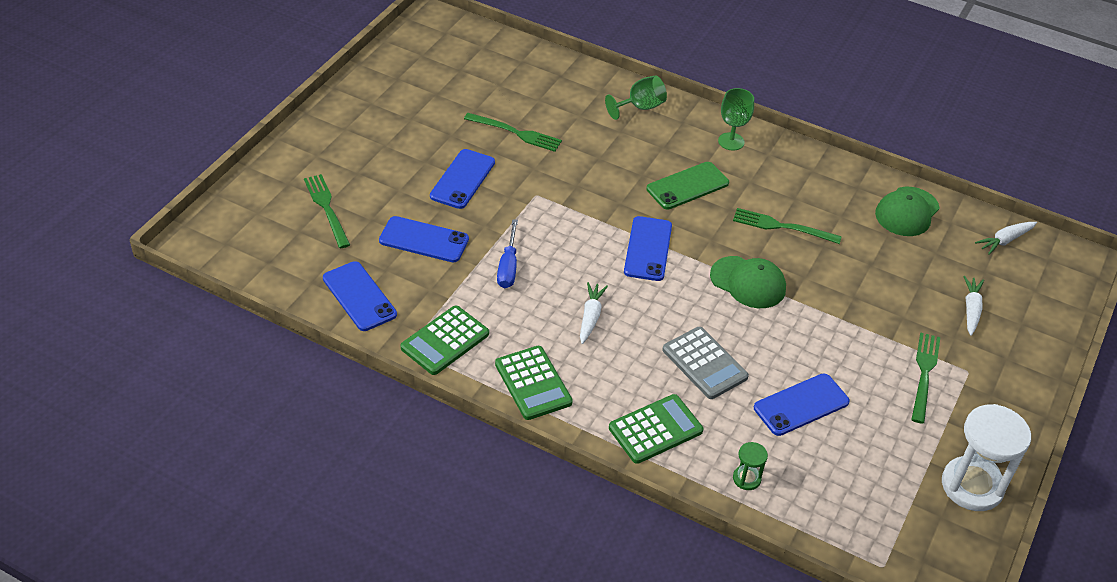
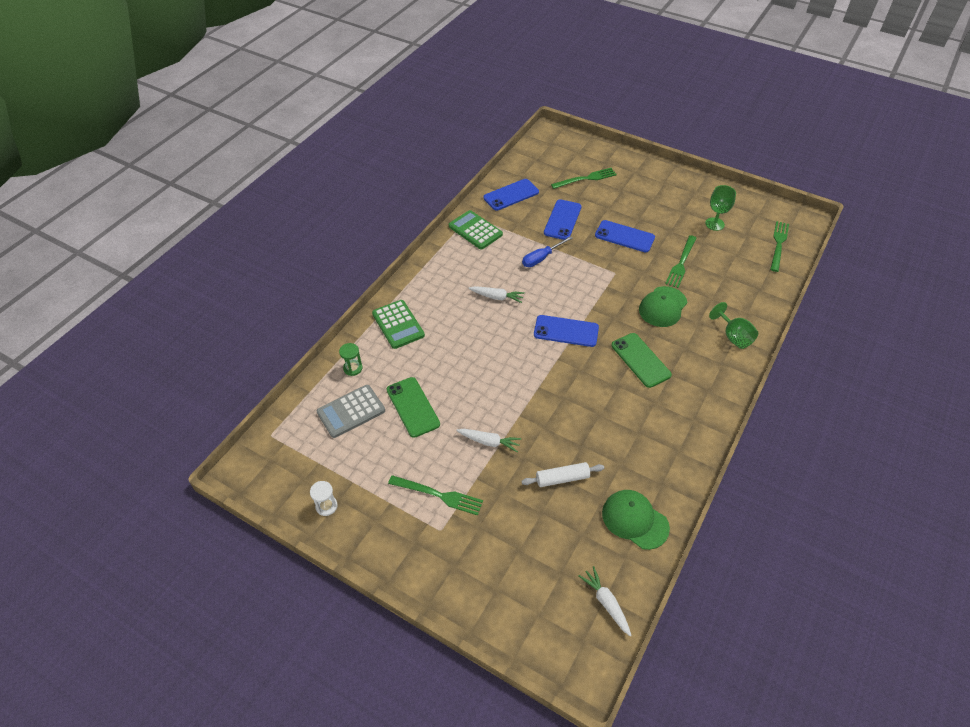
camera: 95 degrees right, 5 degrees up
(508, 266) = (541, 258): blue screwdriver -> blue screwdriver turned 45 degrees counterclockwise
(533, 383) = (440, 268): green calculator -> none
(704, 363) = (454, 355): grey calculator -> grey calculator (351, 411)
(731, 141) = (704, 394): green goblet -> green goblet (714, 224)
(748, 282) = (535, 388): green cap -> green cap (663, 307)
(782, 226) = (601, 418): green fork -> green fork (778, 244)
(801, 405) = (413, 407): blue phone -> green phone
(872, 264) = (562, 478): none -> white rolling pin
(971, 309) = (512, 549): white carrot -> white carrot (489, 442)
(972, 486) = (326, 506): white hourglass -> white hourglass, size x0.46

